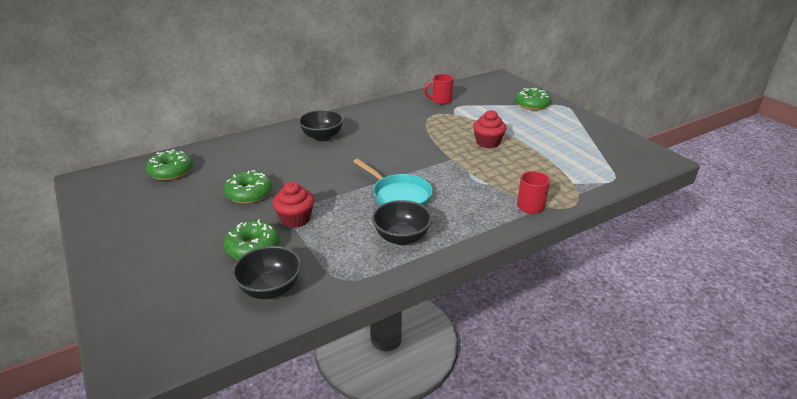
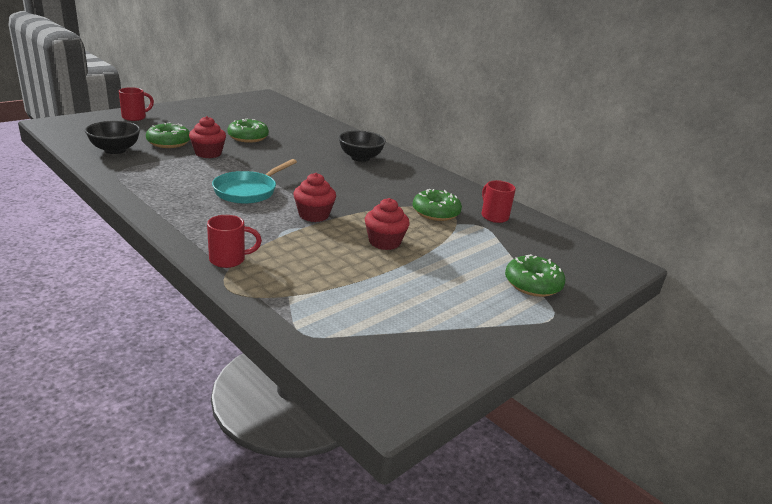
camera: 75 degrees right, 5 degrees down
(136, 283) = (135, 117): none -> red mug
(171, 171) = (280, 114): green donut -> green donut (436, 213)
(401, 237) = (173, 192): black bowl -> none
(446, 166) = (314, 215): none -> red cupcake

